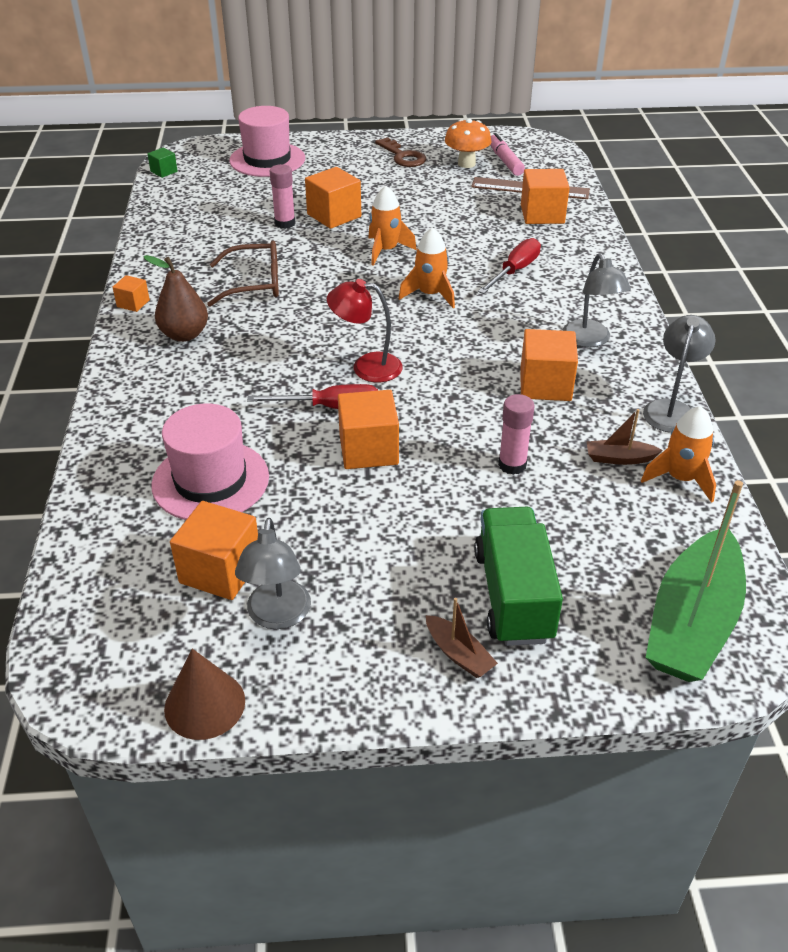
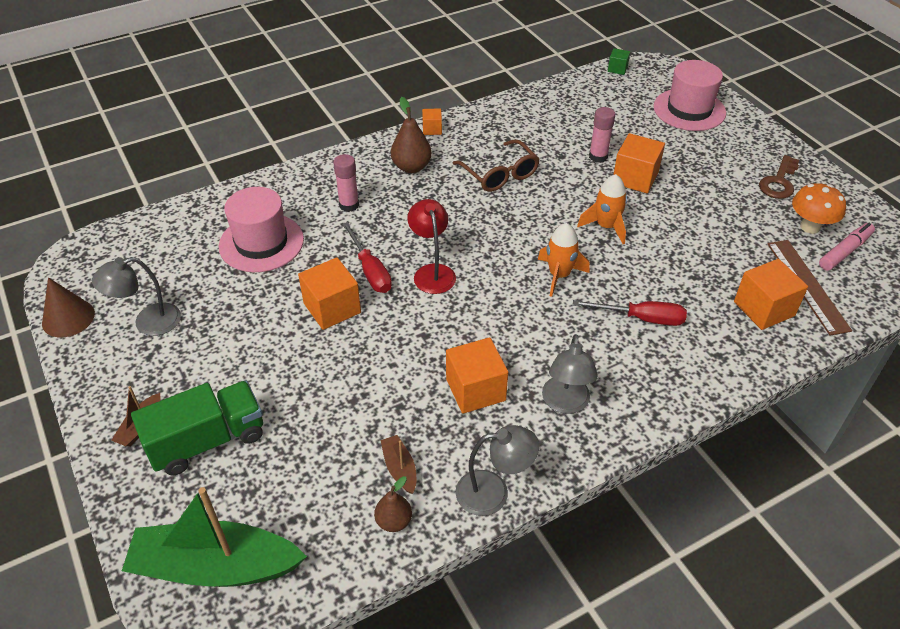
camera: 65 degrees right, 5 degrees up
(220, 570) = (179, 281): orange cube -> none
(512, 465) = (355, 398): pink glue stick -> pink glue stick (349, 205)
(590, 340) = (565, 403): grey lamp -> grey lamp turned 45 degrees counterclockwise
(680, 479) = (394, 521): orange rocket -> brown pear

